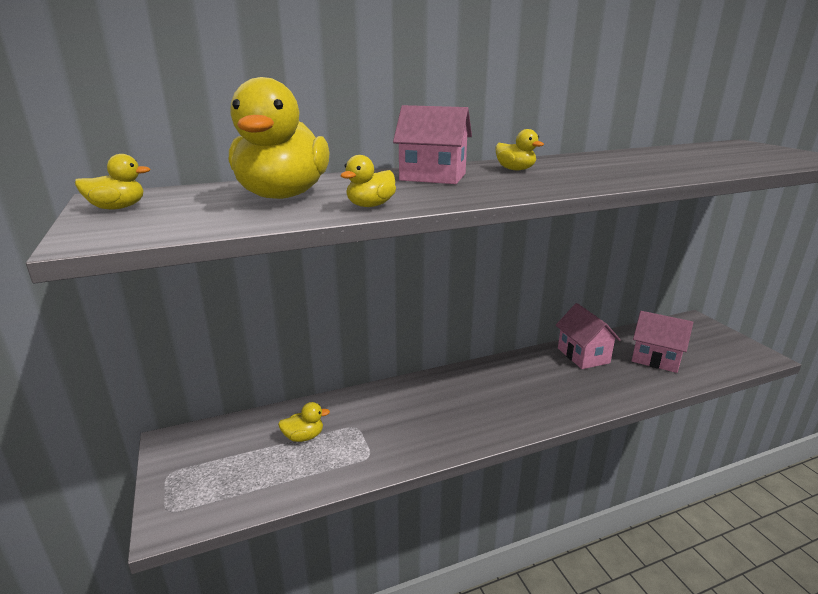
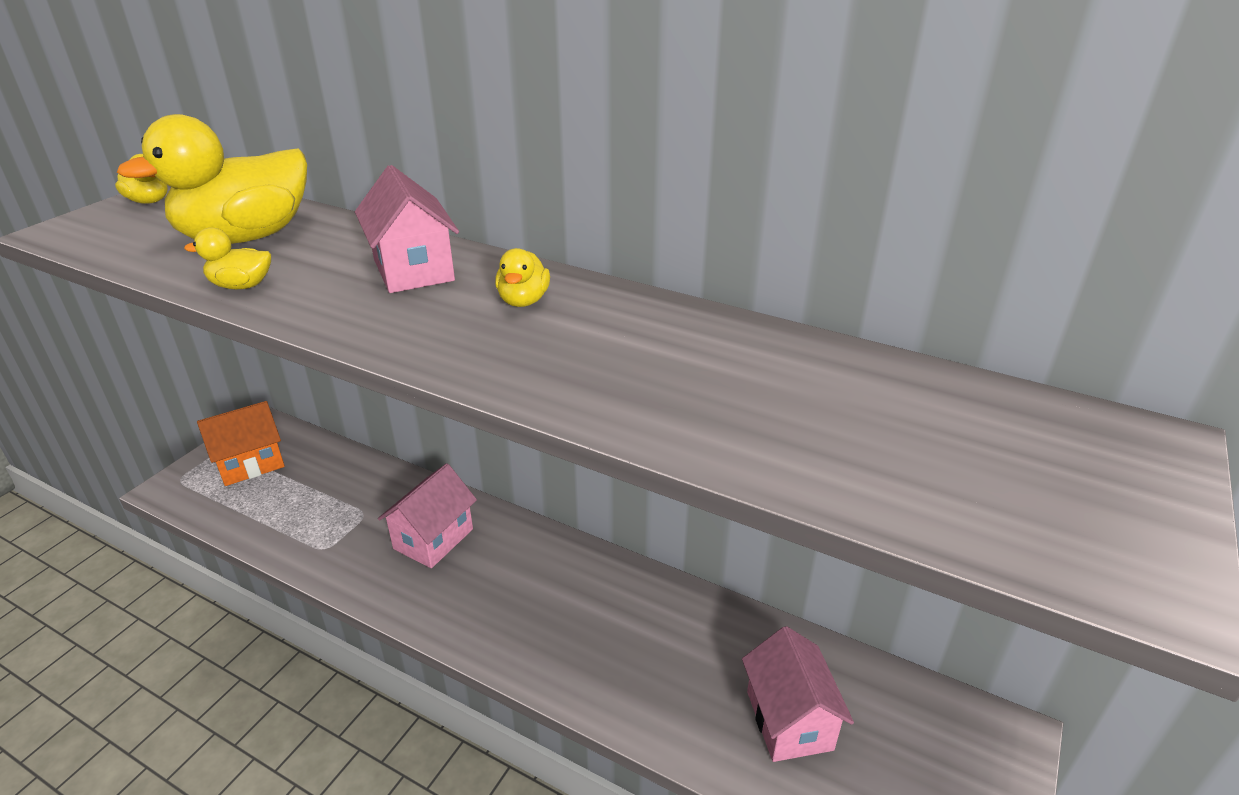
camera: 50 degrees right, 10 degrees up
(213, 462) = (250, 464): none -> orange house
(304, 437) = (322, 491): yellow duck -> none
(583, 355) = (703, 630): pink house -> pink house (433, 539)

